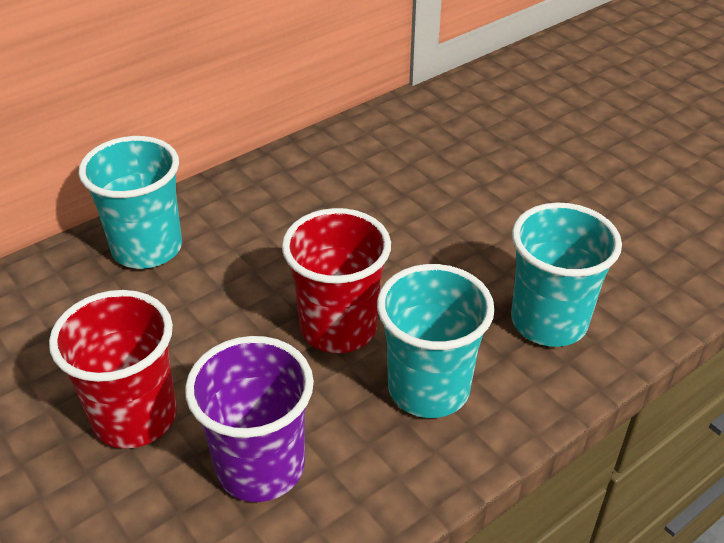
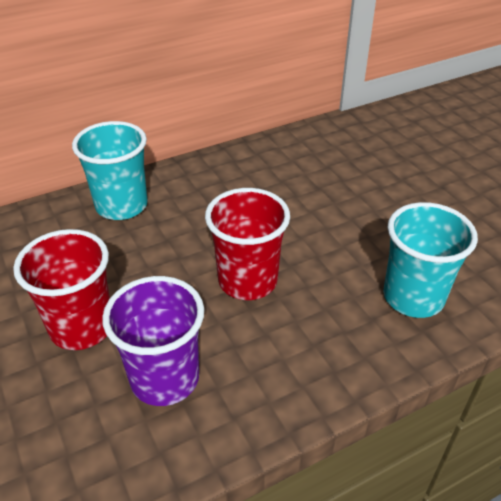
camera: 10 degrees right, 0 degrees up
(428, 388) = (307, 336): turquoise cup -> none

